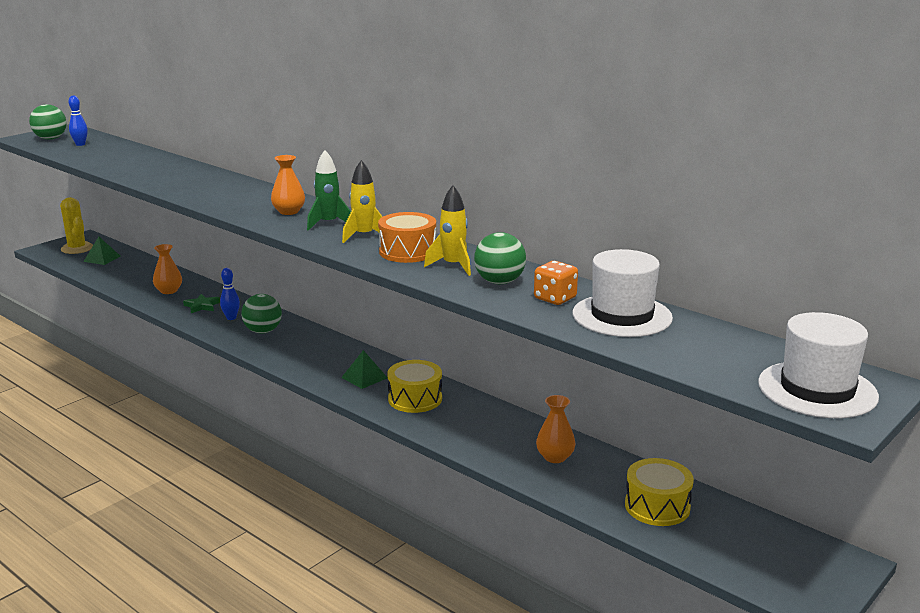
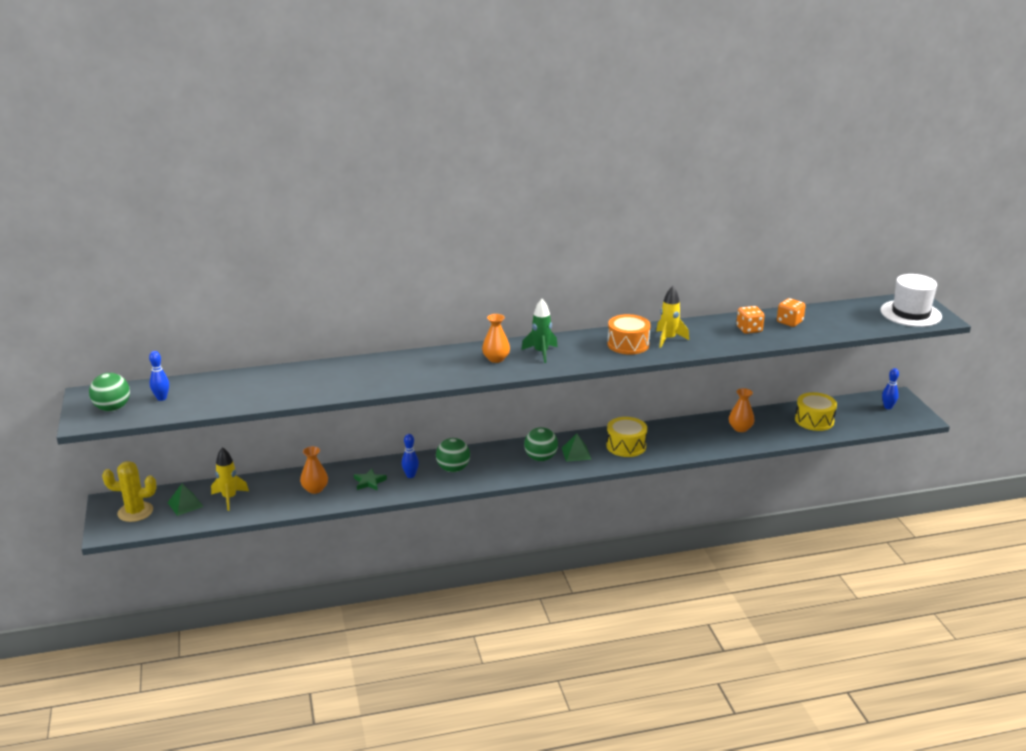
camera: 55 degrees left, 5 degrees up
(364, 236) = (581, 349): yellow rocket -> yellow rocket (229, 498)
(499, 282) = (709, 335): green ball -> green ball (540, 458)
(622, 316) = (789, 322): white hat -> orange dice
(797, 561) = (888, 407): none -> blue bowling pin

